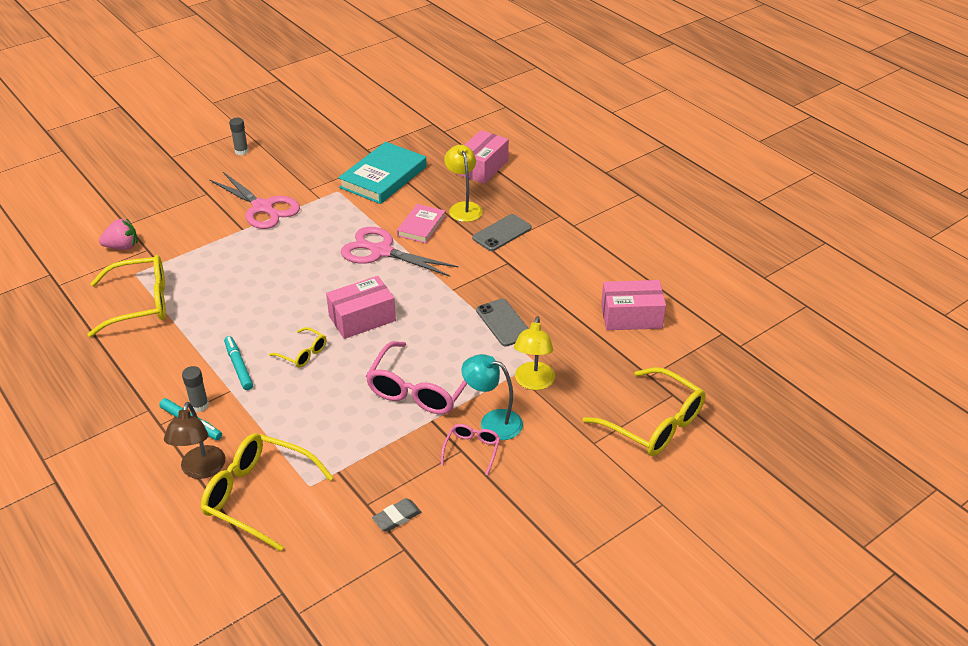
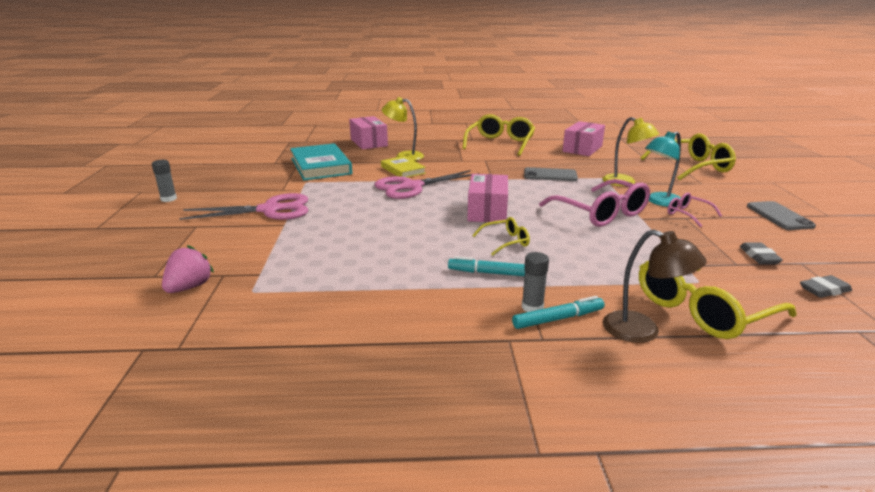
camera: 55 degrees left, 15 degrees down
(141, 303) = (311, 300): yellow glasses -> yellow glasses (500, 143)
(350, 568) = (824, 290): none -> grey eraser
(421, 226) = (403, 170): pink book -> yellow book
(502, 233) = (450, 154): grey phone -> grey phone (779, 216)

